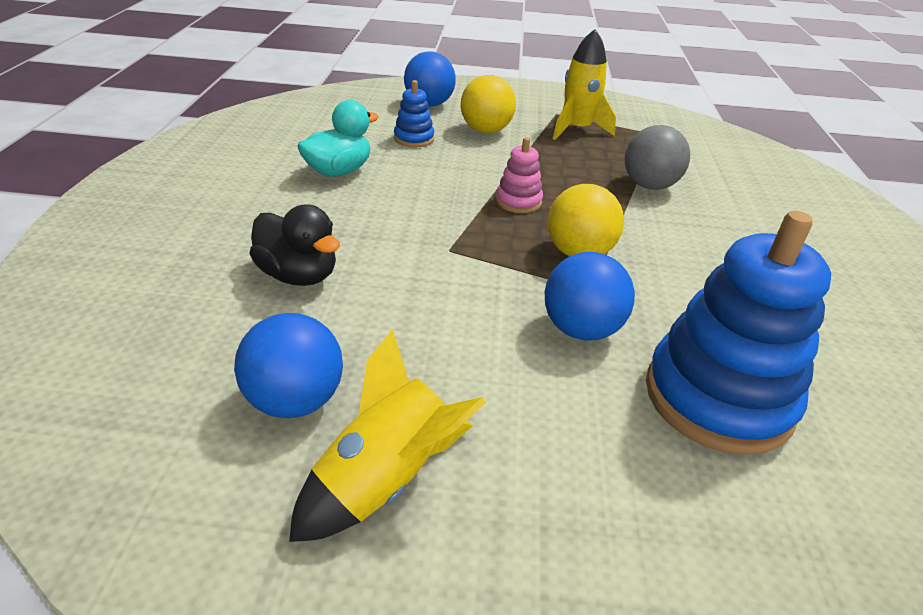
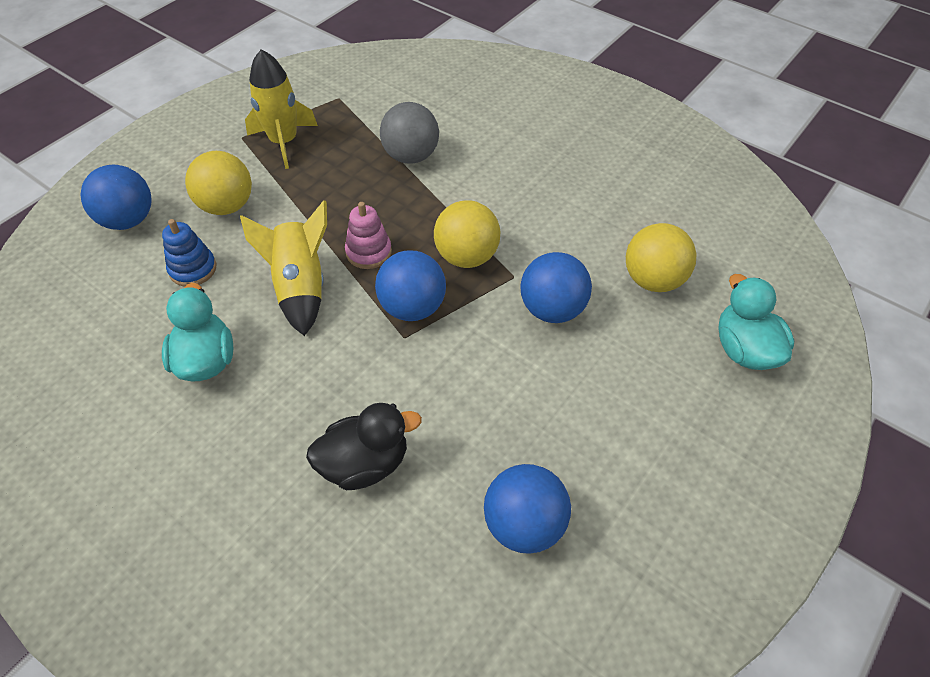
camera: 55 degrees left, 15 degrees up
(386, 480) = (628, 497): yellow rocket -> yellow rocket (300, 287)
(486, 243) = (412, 307): none -> blue ball
(718, 397) = (653, 280): blue stacking toy -> yellow ball
(719, 534) = (744, 349): none -> turquoise duck

